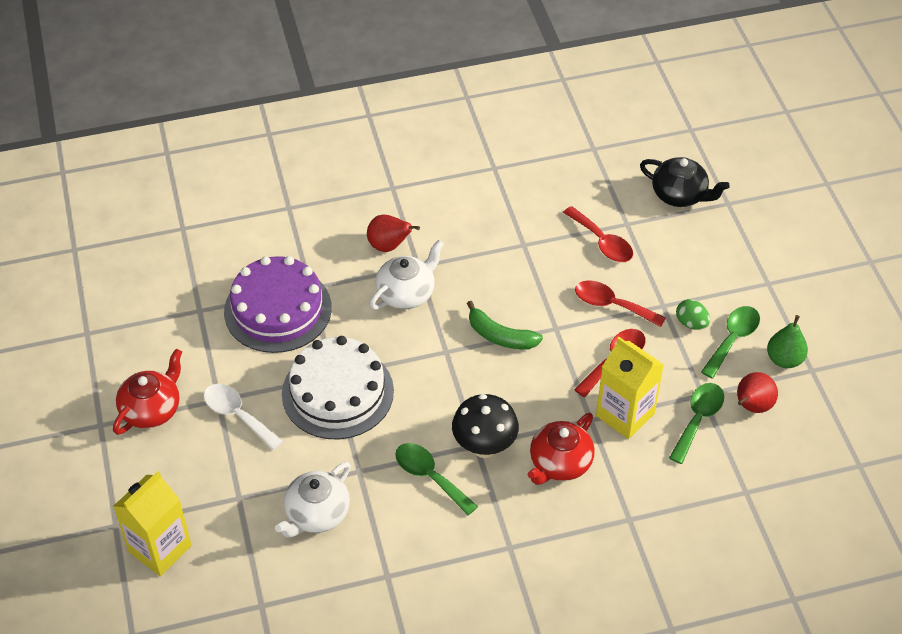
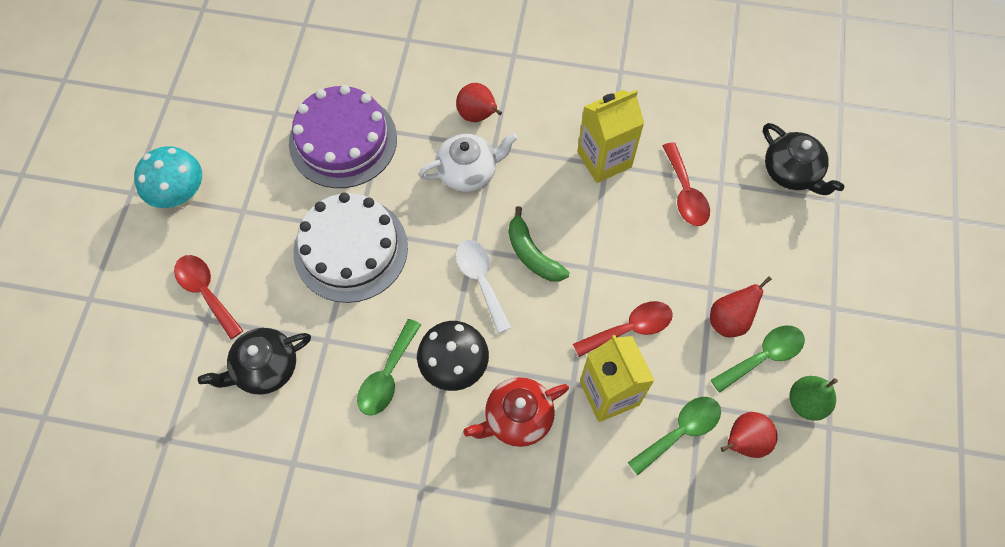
camera: 25 degrees right, 15 degrees up
(152, 409) = (181, 196): red teapot -> turquoise mushroom
(160, 549) = (113, 340): yellow carton -> yellow carton (604, 159)
(237, 415) = (250, 234): white spoon -> white spoon (481, 280)
(316, 514) = (265, 368): white teapot -> black teapot
(430, 476) = (387, 376): green spoon -> green spoon turned 135 degrees counterclockwise
(612, 305) = (659, 266): red spoon -> red spoon (206, 292)
(691, 323) = (729, 320): green egg -> red pear

